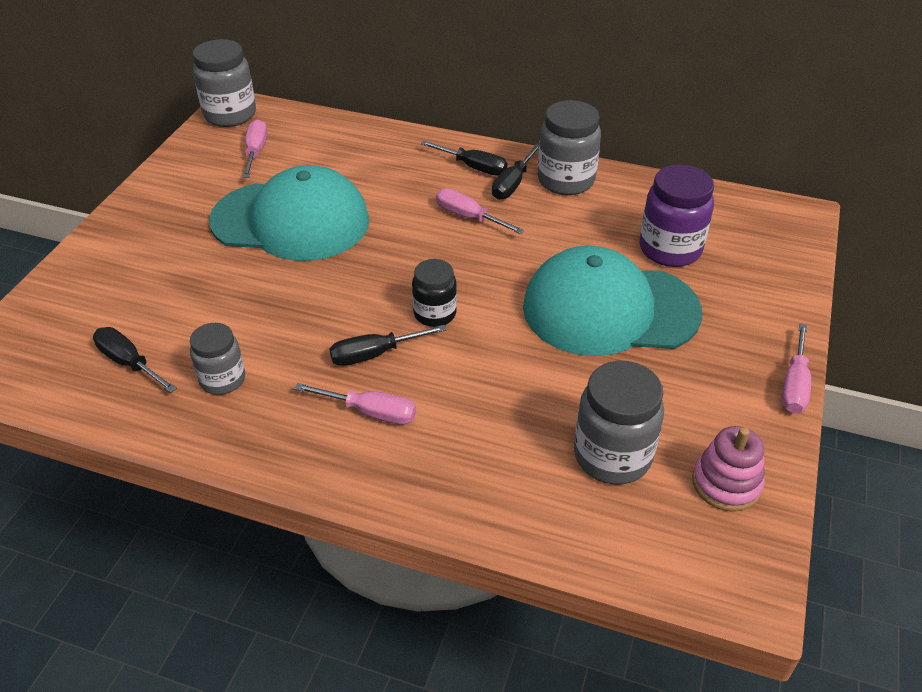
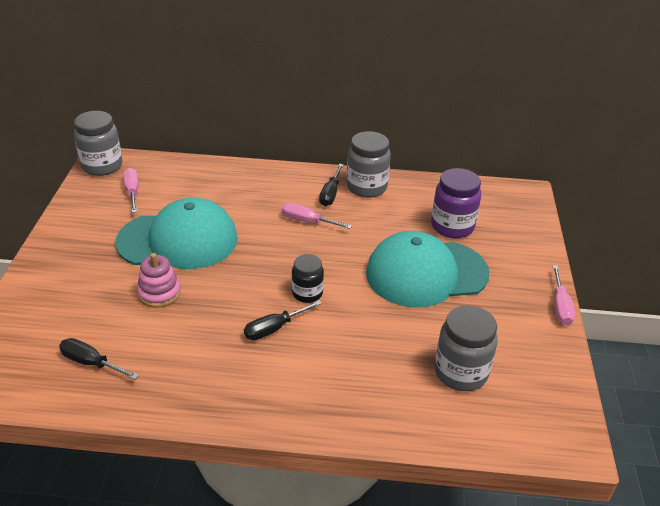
camera: 15 degrees left, 5 degrees down
(222, 380) = (168, 364): grey jar -> none
(370, 412) = (285, 370): pink screwdriver -> none
(473, 167) = (298, 185): black screwdriver -> none
(726, 483) = (539, 378): pink stacking toy -> pink stacking toy (159, 293)

